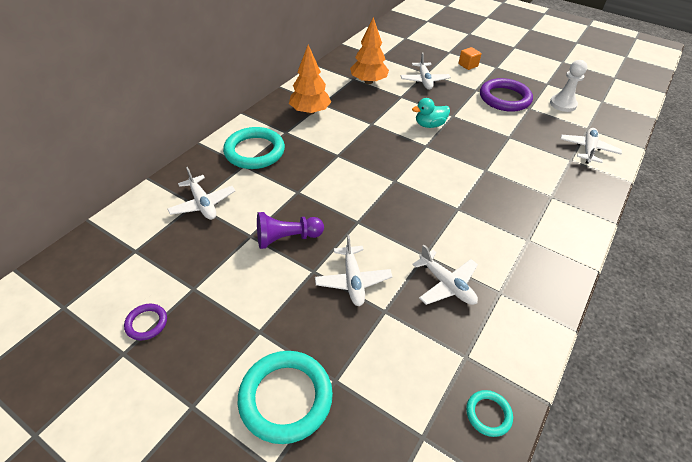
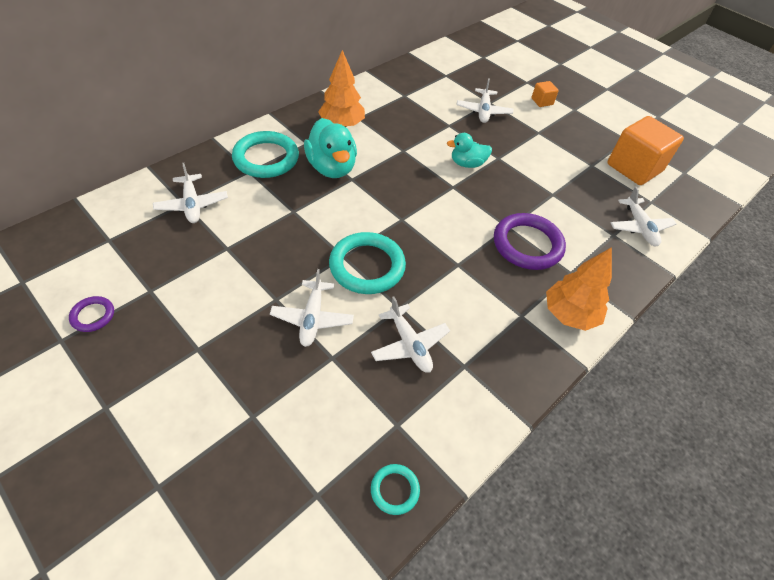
camera: 10 degrees right, 5 degrees up
(285, 398) = (197, 422): turquoise ring -> turquoise ring (367, 266)
(287, 238) = (262, 259): purple pawn -> none
(316, 149) = (332, 168): none -> turquoise duck
(368, 81) = (420, 101): orange tree -> orange tree (569, 314)
(504, 98) = (567, 148): purple ring -> purple ring (527, 244)
(563, 104) = (634, 168): white pawn -> orange cube
(588, 150) = (639, 227): white plane -> white plane turned 135 degrees clockwise

